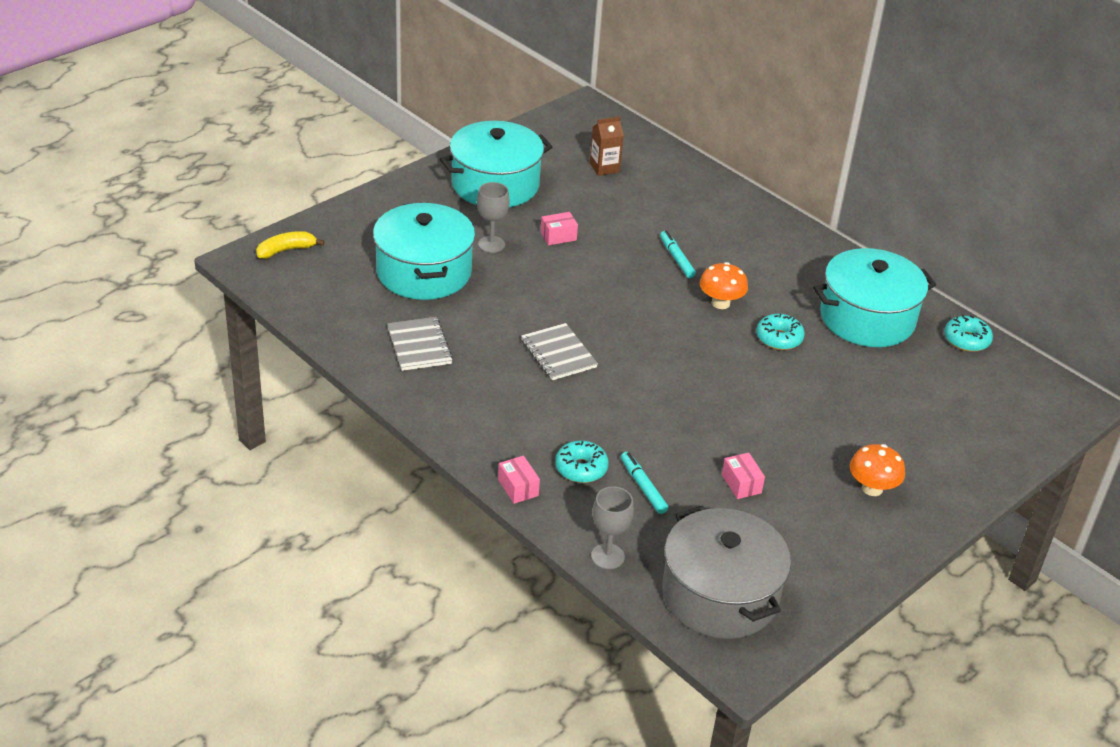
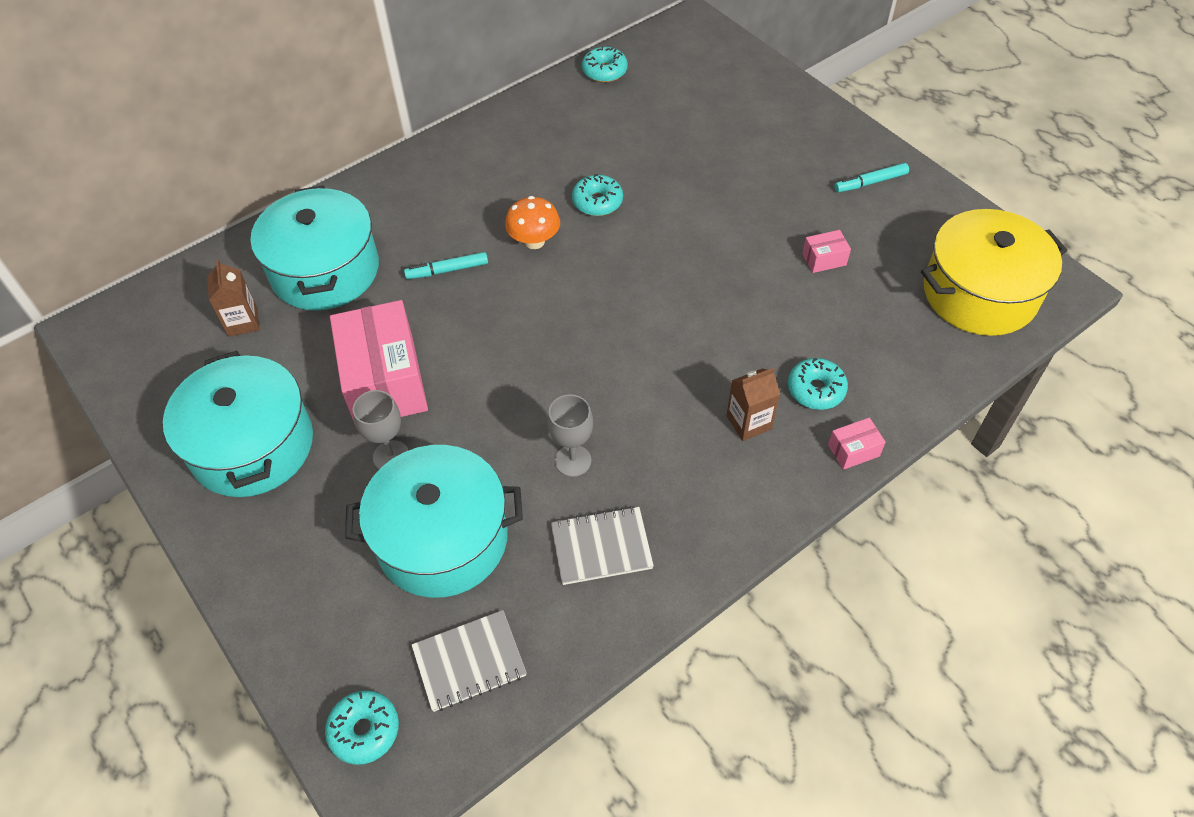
camera: 80 degrees left, 15 degrees up
(286, 250) = (364, 730): yellow banana -> turquoise donut
(541, 426) = (749, 422): none -> brown carton
(558, 236) = (385, 381): pink box -> pink box, size x2.40
(558, 354) = (620, 397): grey notebook -> grey notebook (469, 662)
(607, 556) = (945, 377): grey goblet -> grey goblet (573, 461)
(643, 487) = (838, 338): turquoise marker -> turquoise marker (870, 182)
(720, 595) = (979, 293): grey pot -> yellow pot
(867, 318) = (567, 132): turquoise pot -> turquoise pot (325, 270)
(872, 488) = (819, 167): orange mushroom -> none

